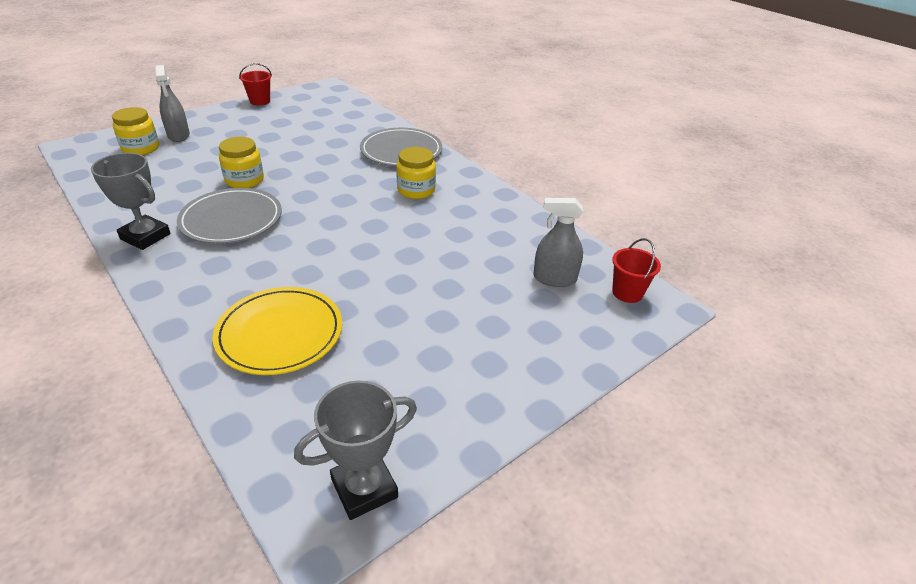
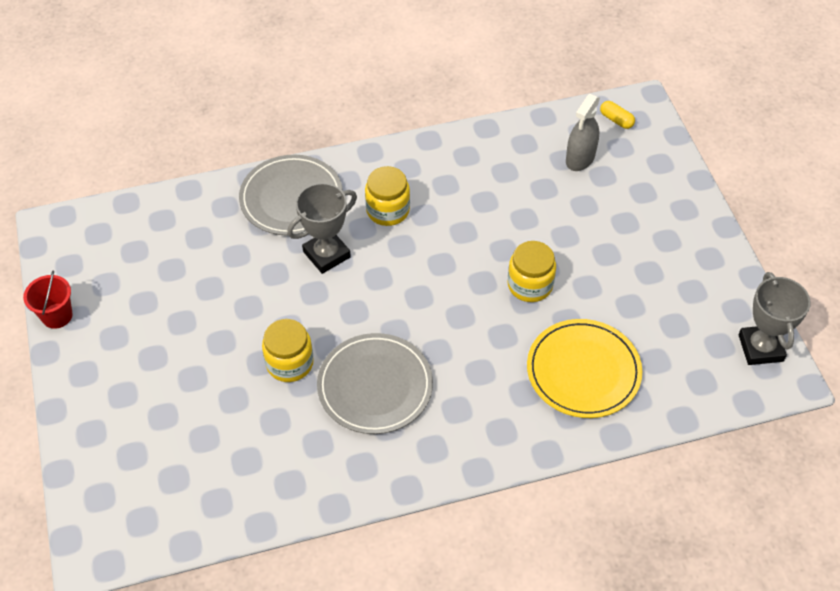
camera: 65 degrees left, 15 degrees up
(141, 148) = (142, 470): yellow jar -> yellow jar (530, 285)
(145, 236) = (376, 470): grey trophy -> grey trophy (326, 254)
(178, 135) = (122, 423): grey spray bottle -> none
(627, 293) = (616, 120): red bucket -> yellow capsule

